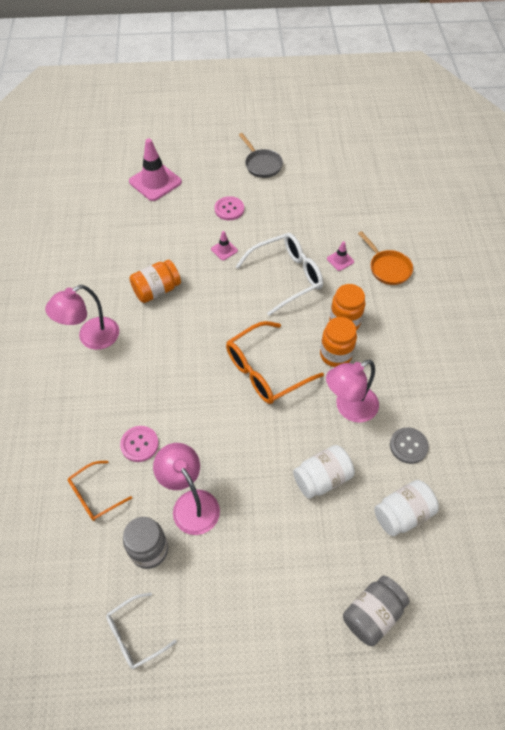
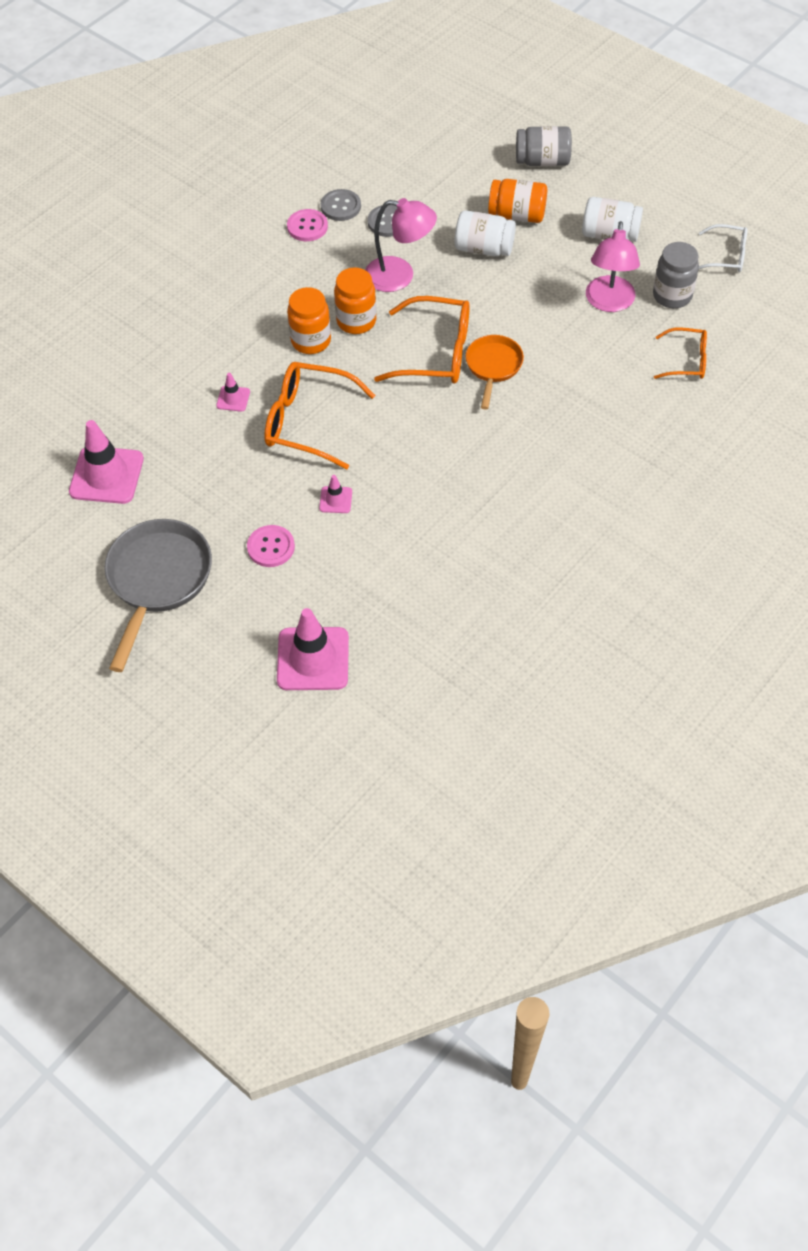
camera: 135 degrees left, 0 degrees up
(91, 338) = (575, 503): pink lamp -> none
(139, 444) = (613, 373): pink button -> pink button (307, 226)
(157, 290) = (457, 506): orange jar -> orange jar (517, 215)
(262, 164) = (158, 581): grey pan -> grey pan, size x1.68
(287, 276) = (307, 422): white glasses -> orange glasses
(346, 186) = (106, 475): none -> pink traffic cone
(387, 268) = (199, 357): orange pan -> orange pan (493, 367)
(402, 514) = (450, 191): white jar -> white jar (609, 235)
(452, 432) = (341, 206): none -> grey button

